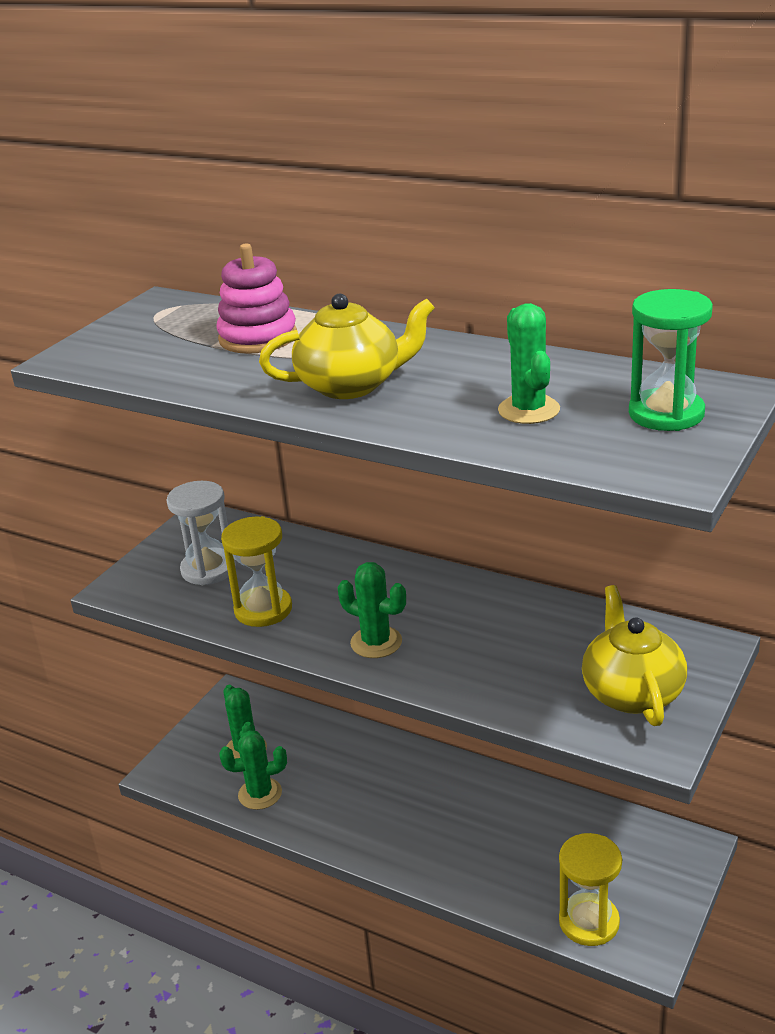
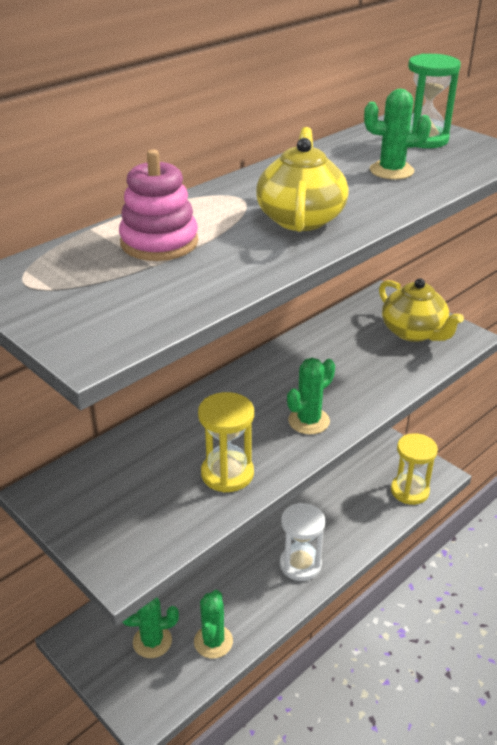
camera: 75 degrees left, 5 degrees up
(208, 569) = (138, 499): white hourglass -> white hourglass (300, 564)
(631, 692) = (414, 332): yellow teapot -> yellow teapot turned 135 degrees counterclockwise

